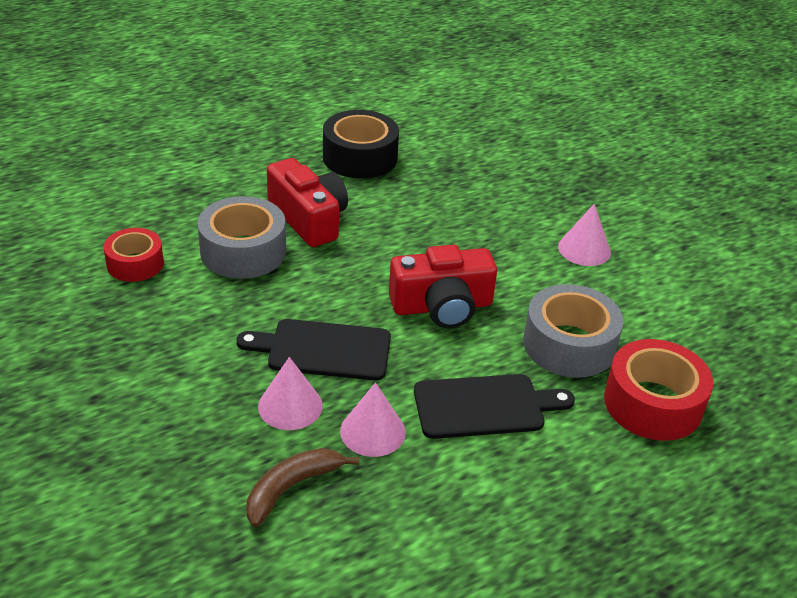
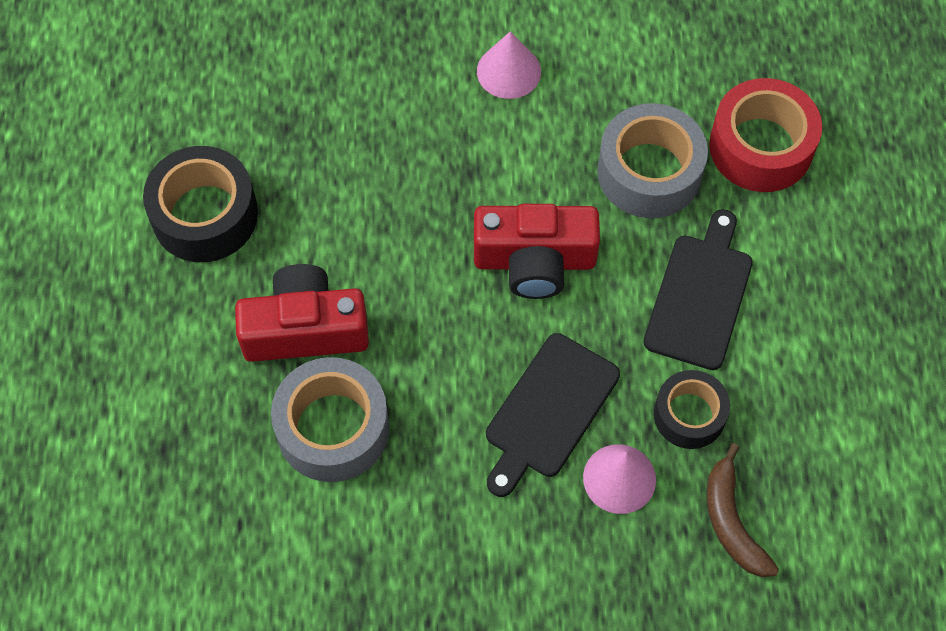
camera: 60 degrees left, 25 degrees up
(135, 264) = (295, 561): red tape -> none
(372, 431) = (689, 415): pink cone -> black tape
(442, 306) = (534, 261): red camera -> red camera turned 75 degrees clockwise

